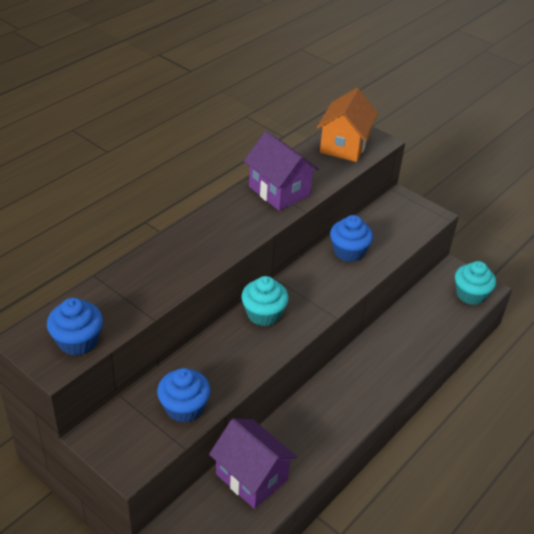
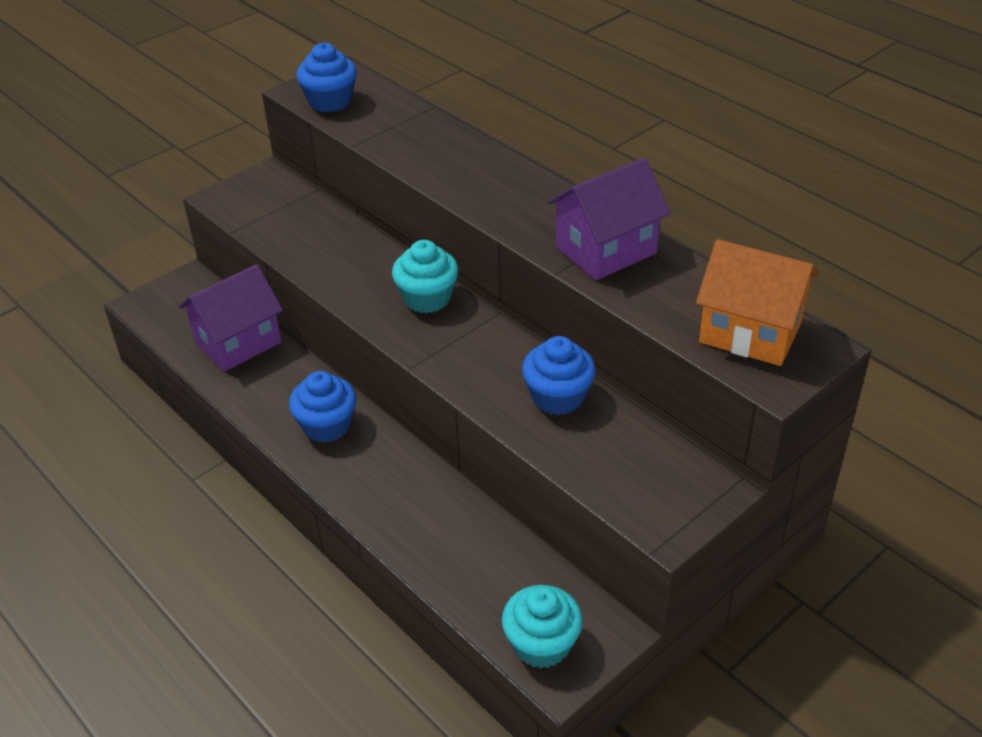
camera: 100 degrees right, 0 degrees up
(184, 407) = (286, 231): blue cupcake -> blue cupcake (326, 425)

